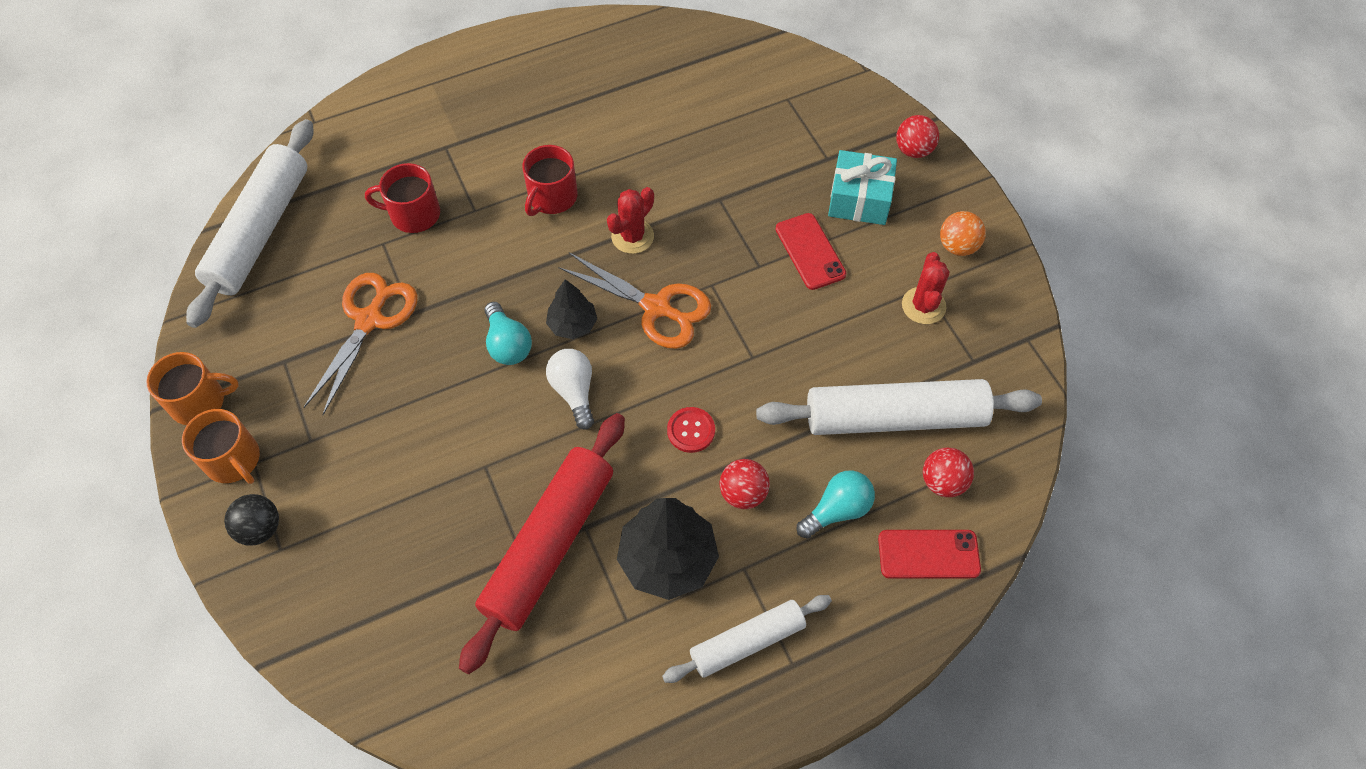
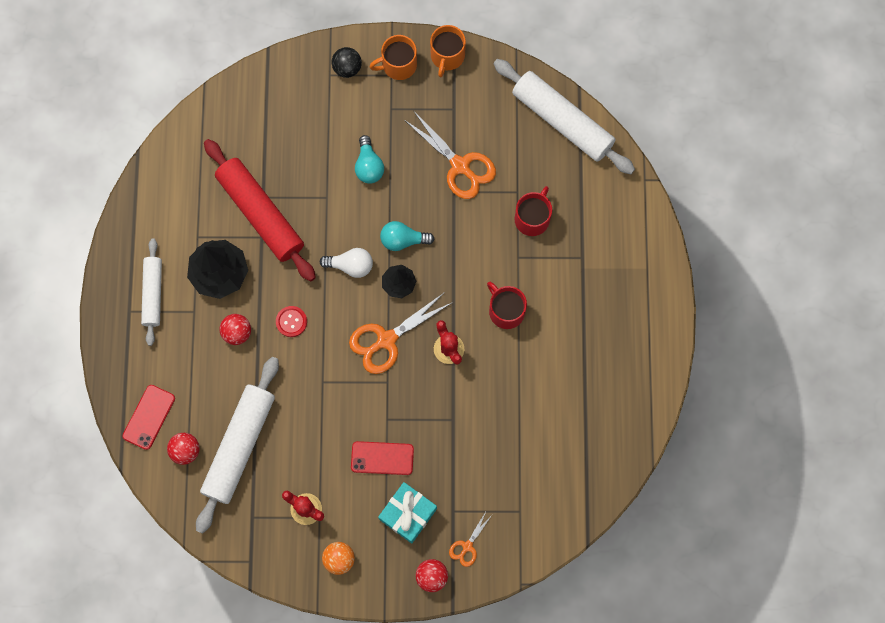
camera: 115 degrees right, 15 degrees up
(837, 510) = (200, 380): turquoise light bulb -> turquoise light bulb (369, 166)
(858, 131) = (467, 546): none -> orange scissors

